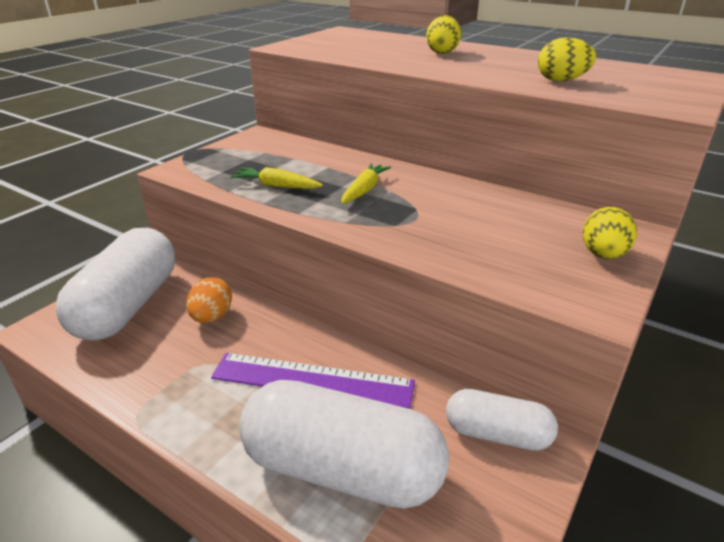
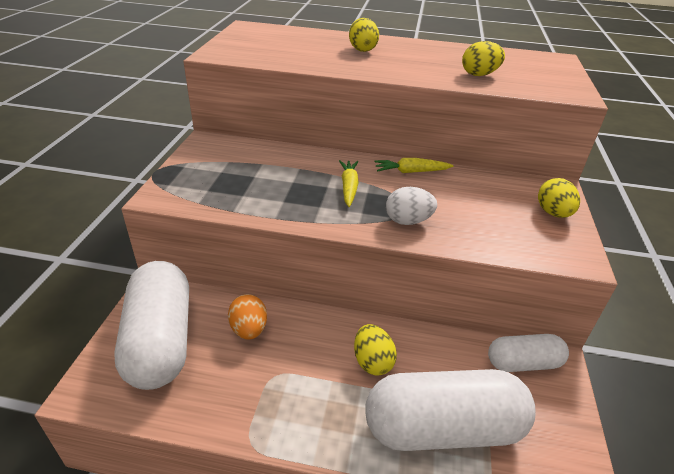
camera: 25 degrees left, 5 degrees up
(276, 186) = (272, 197): yellow carrot -> yellow carrot (411, 172)
(312, 380) = (372, 362): purple ruler -> yellow egg
(402, 229) = (408, 221): none -> white egg

